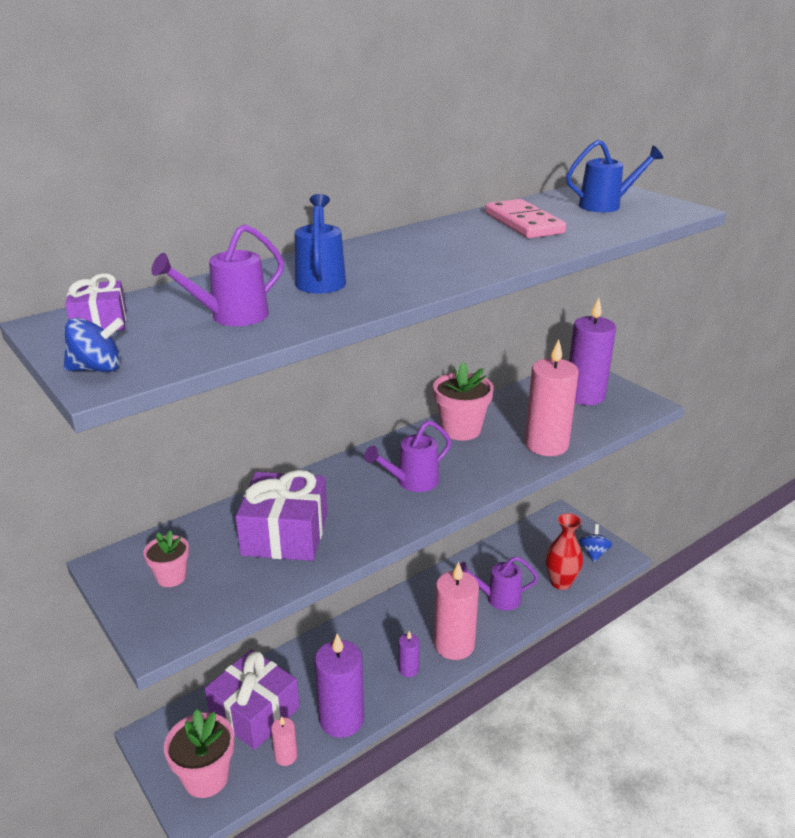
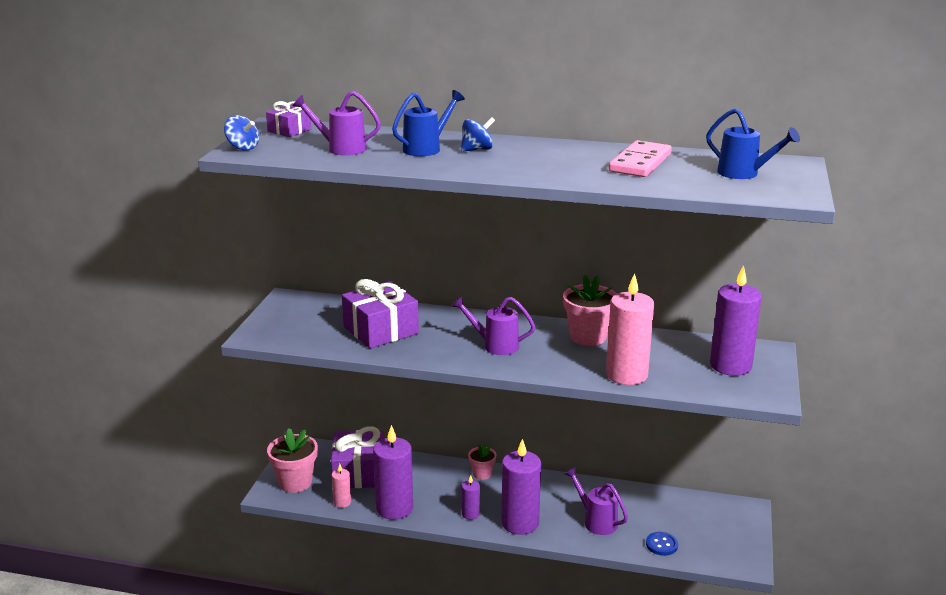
camera: 50 degrees right, 5 degrees down
(171, 577) = (300, 317): pink flower pot -> pink flower pot (482, 474)
(454, 645) = (520, 523): pink candle -> purple candle
(560, 583) = (661, 545): red vase -> blue button
(593, 553) = (726, 547): blue spinning top -> blue spinning top (477, 150)

